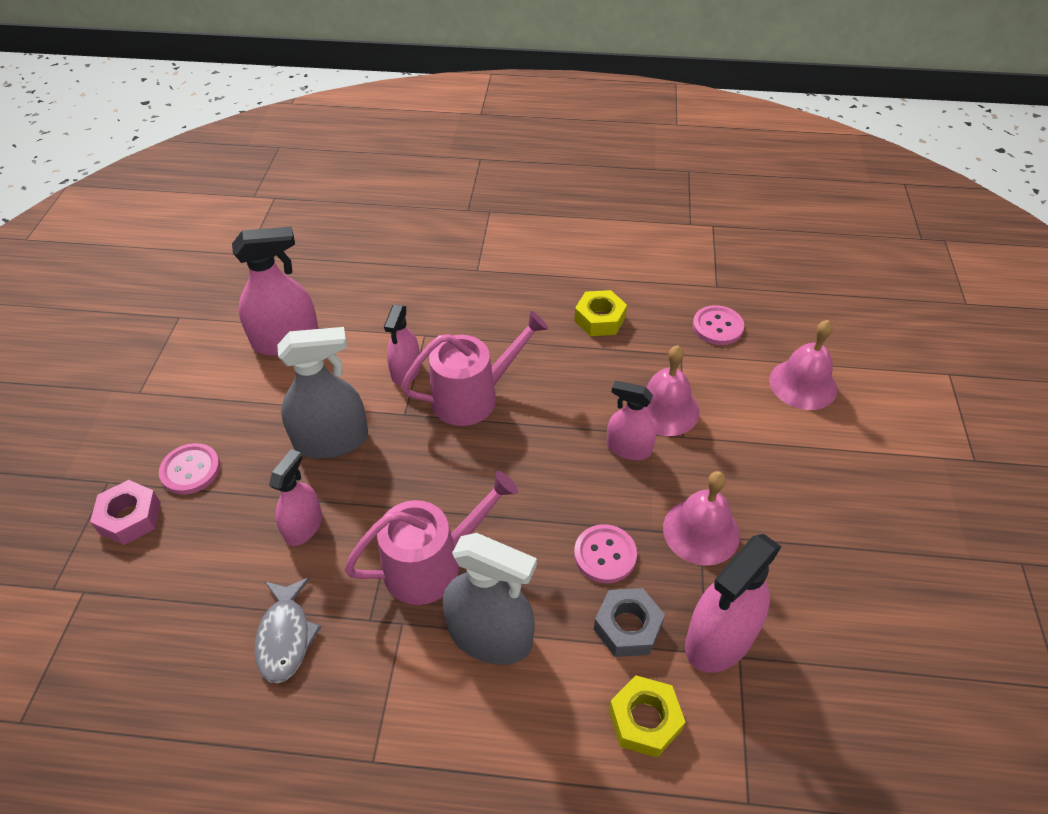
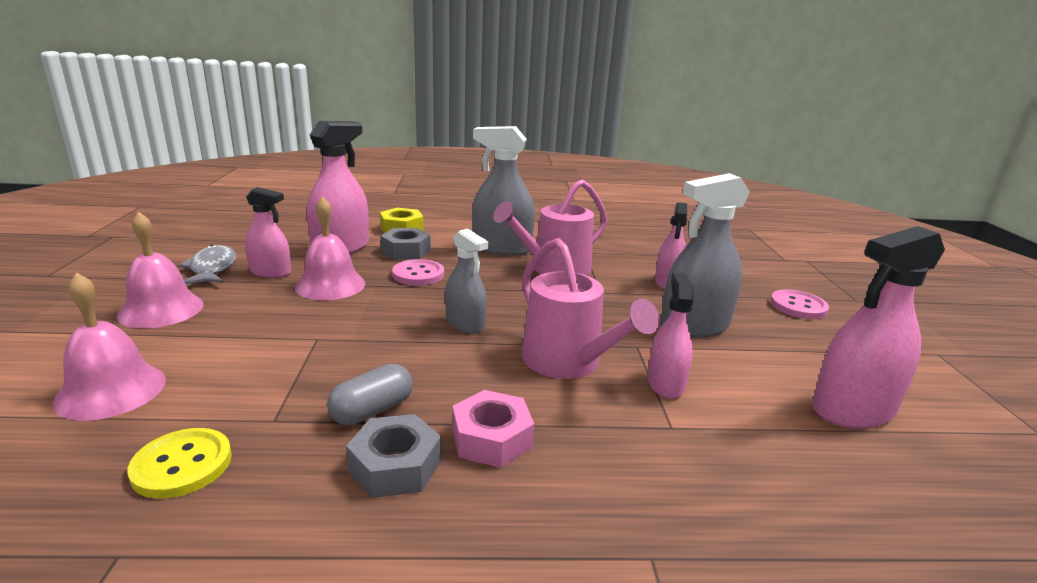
camera: 170 degrees right, 25 degrees down
(130, 517) = (805, 284): pink nut -> pink nut (491, 438)
(285, 637) = (634, 247): grey fish -> grey fish (212, 269)
(472, 397) = (568, 362): pink watering can -> pink watering can turned 90 degrees counterclockwise
(553, 452) = (465, 323): none -> grey spray bottle
(599, 319) = (395, 466): yellow nut -> grey nut
(620, 358) = (372, 410): none -> grey capsule
(628, 448) = (383, 328): pink spray bottle -> pink spray bottle (270, 272)
(665, 409) = (328, 359): pink bell -> pink bell (161, 309)
(717, 327) = (182, 465): pink button -> yellow button

